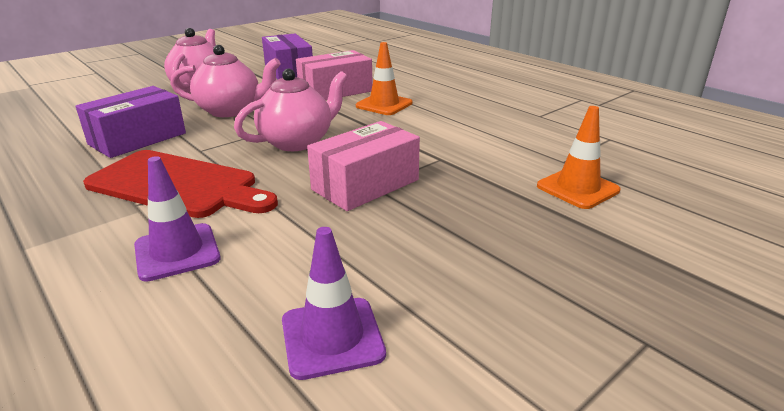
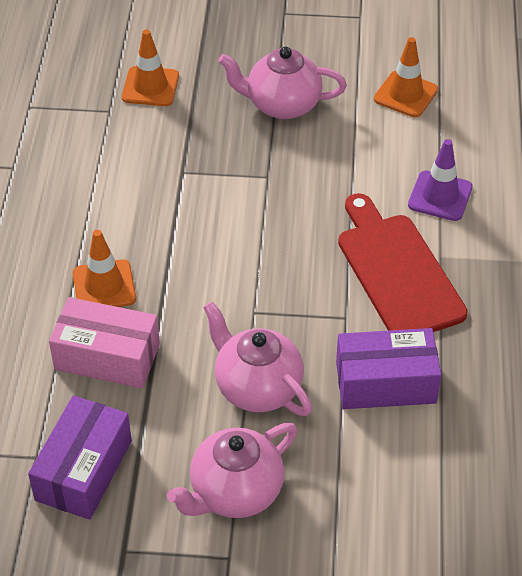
camera: 135 degrees left, 20 degrees up
(297, 142) = (257, 273): pink teapot -> pink teapot (282, 105)
(332, 337) = (405, 94): purple traffic cone -> orange traffic cone
(365, 185) = (271, 180): pink box -> none

